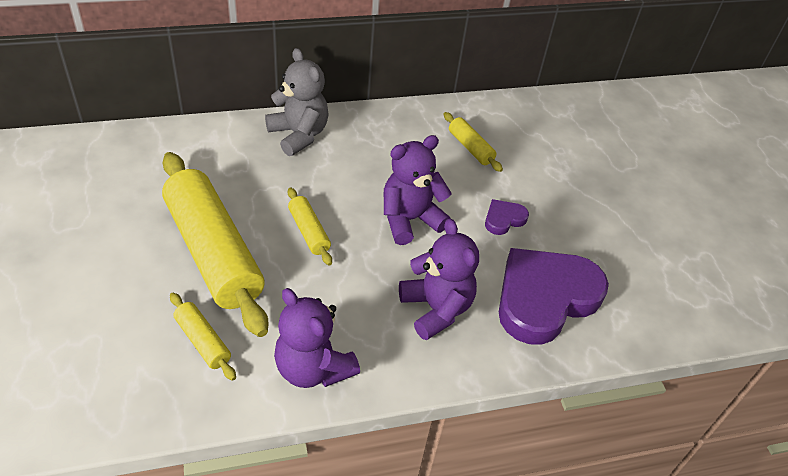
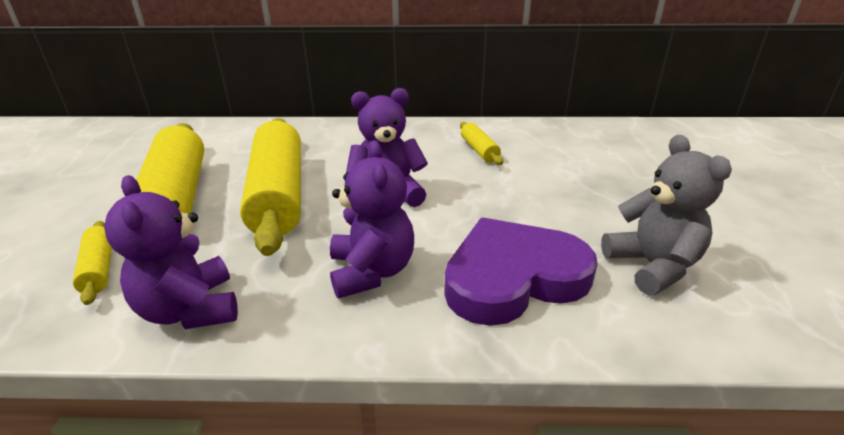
camera: 20 degrees right, 15 degrees down
(299, 135) = (319, 132): grey teddy bear -> grey teddy bear (652, 266)
(309, 232) = (278, 195): yellow rolling pin -> yellow rolling pin, size x2.27
(504, 219) = (491, 203): purple heart -> none

